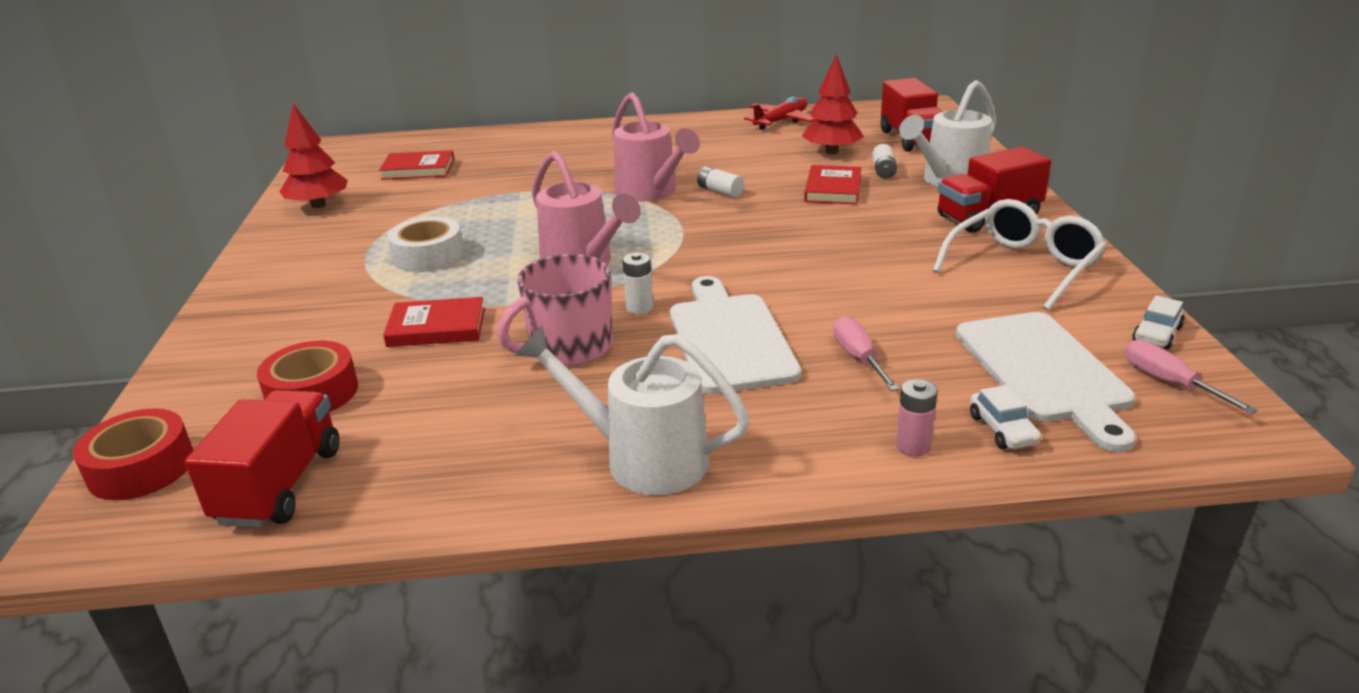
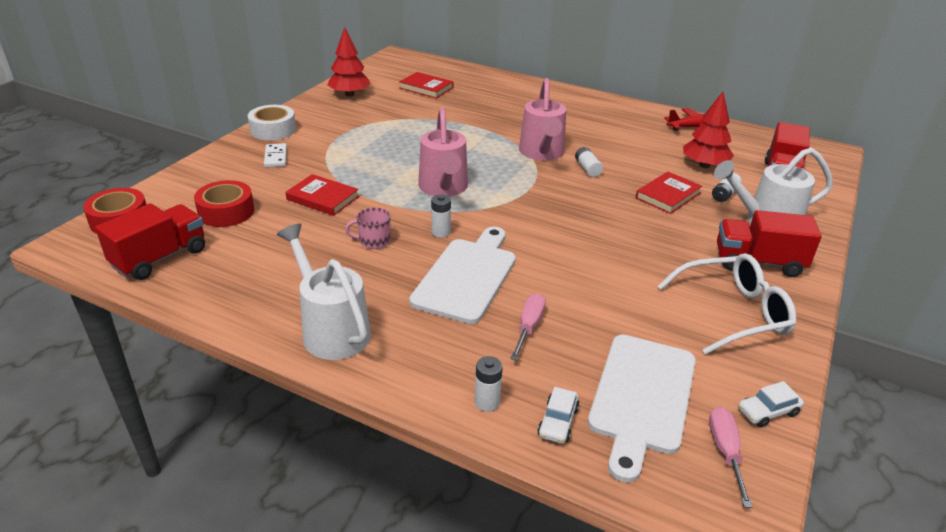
camera: 30 degrees right, 5 degrees up
(303, 306) = (275, 157): none -> white domino
(428, 256) = (368, 149): white tape -> white tape (273, 130)
(569, 347) = (373, 241): pink mug -> pink mug, size x0.54
(913, 446) = (487, 402): pink battery -> white battery

